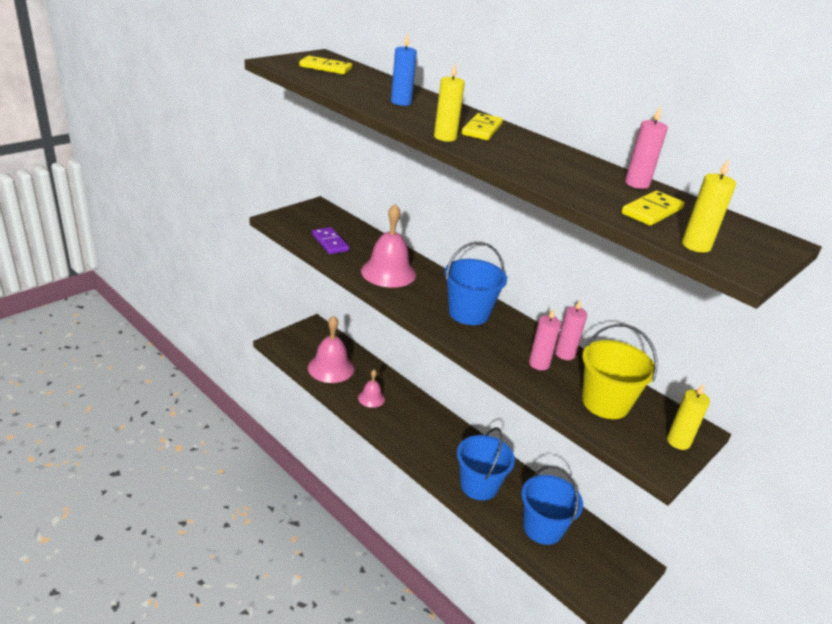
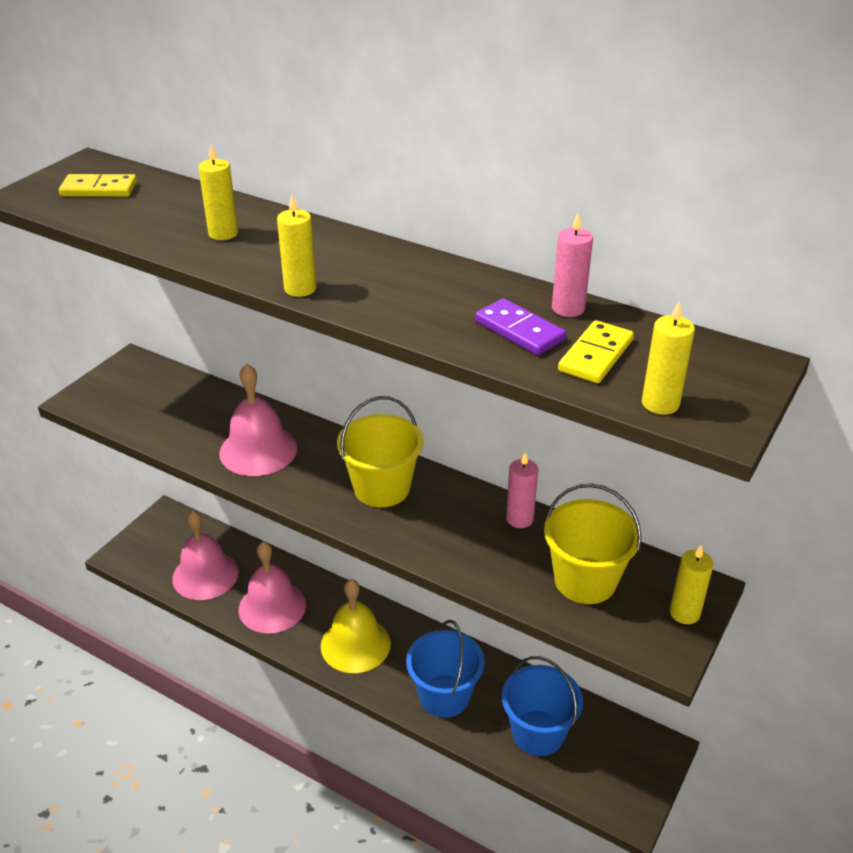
camera: 10 degrees left, 5 degrees up
(330, 242) = (165, 421): purple domino -> purple domino (519, 330)
(371, 398) = (272, 606): pink bell -> pink bell, size x1.80
(401, 102) = (223, 233): blue candle -> yellow candle
(423, 436) = (355, 644): none -> yellow bell
(469, 313) = (382, 488): blue bucket -> yellow bucket
(482, 129) = (346, 259): yellow domino -> none
(539, 364) = (490, 544): pink candle -> none

